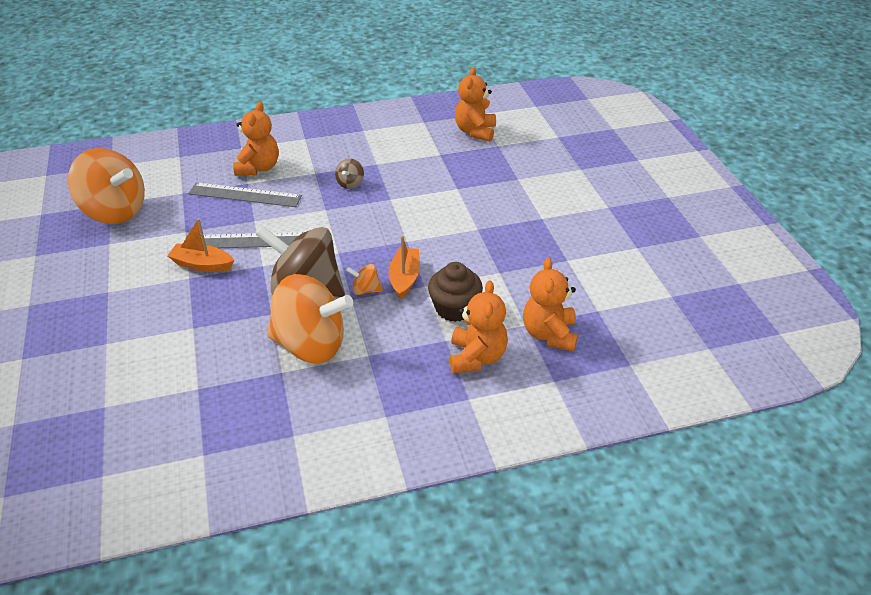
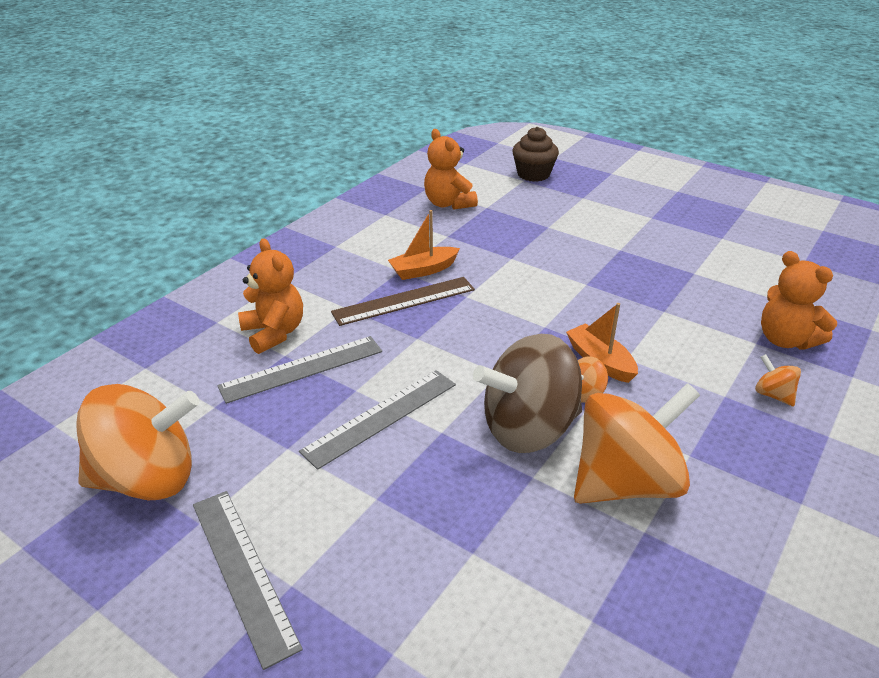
camera: 40 degrees left, 5 degrees down
(98, 274) = (243, 571): none -> grey ruler
(202, 265) = (370, 473): orange boat -> orange boat (423, 270)
(350, 184) = (404, 301): brown spinning top -> brown ruler
(454, 308) = (685, 363): brown cupcake -> brown cupcake (533, 174)
(477, 357) = (773, 395): orange teddy bear -> orange spinning top

